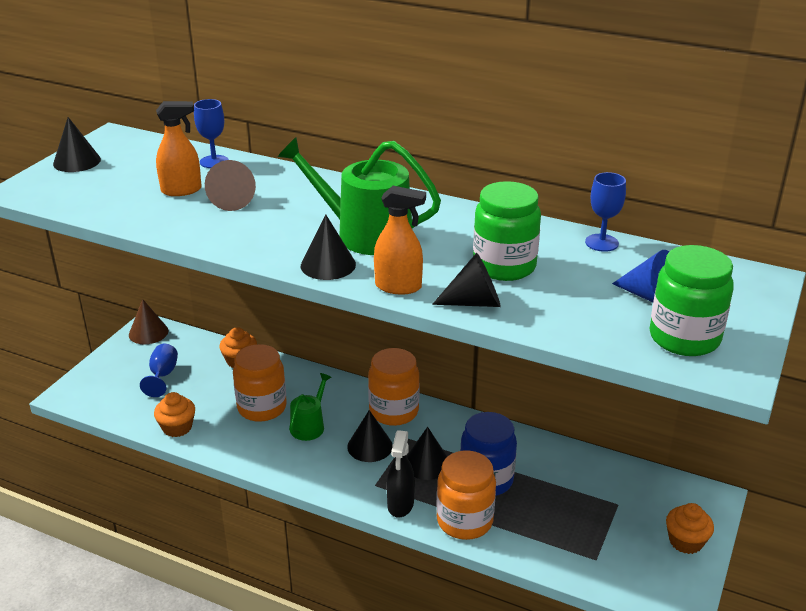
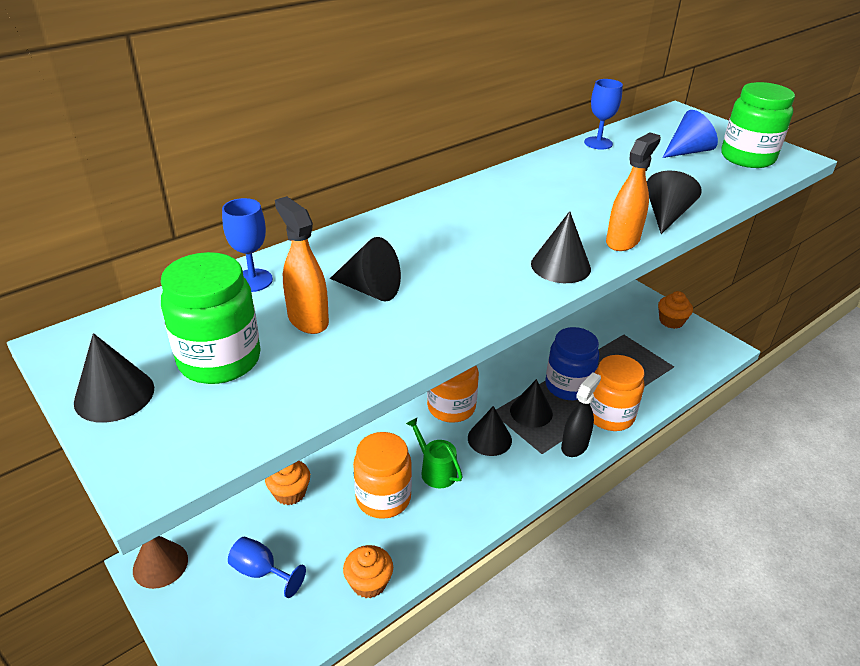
camera: 65 degrees left, 5 degrees up
(182, 190) = (308, 320): orange spray bottle -> orange spray bottle turned 45 degrees counterclockwise
(233, 200) = (370, 289): brown cone -> black cone
(365, 234) = (512, 232): green watering can -> none
(400, 505) = (574, 446): black spray bottle -> black spray bottle turned 90 degrees counterclockwise
(504, 266) = (613, 187): green jar -> green jar (219, 360)

